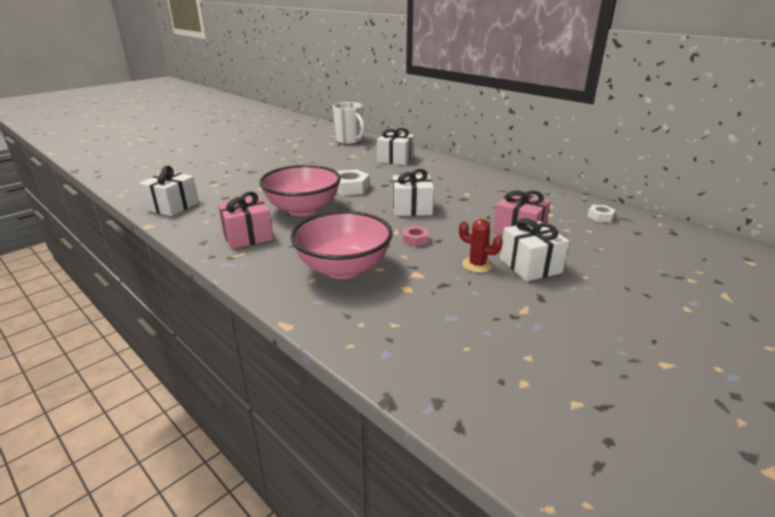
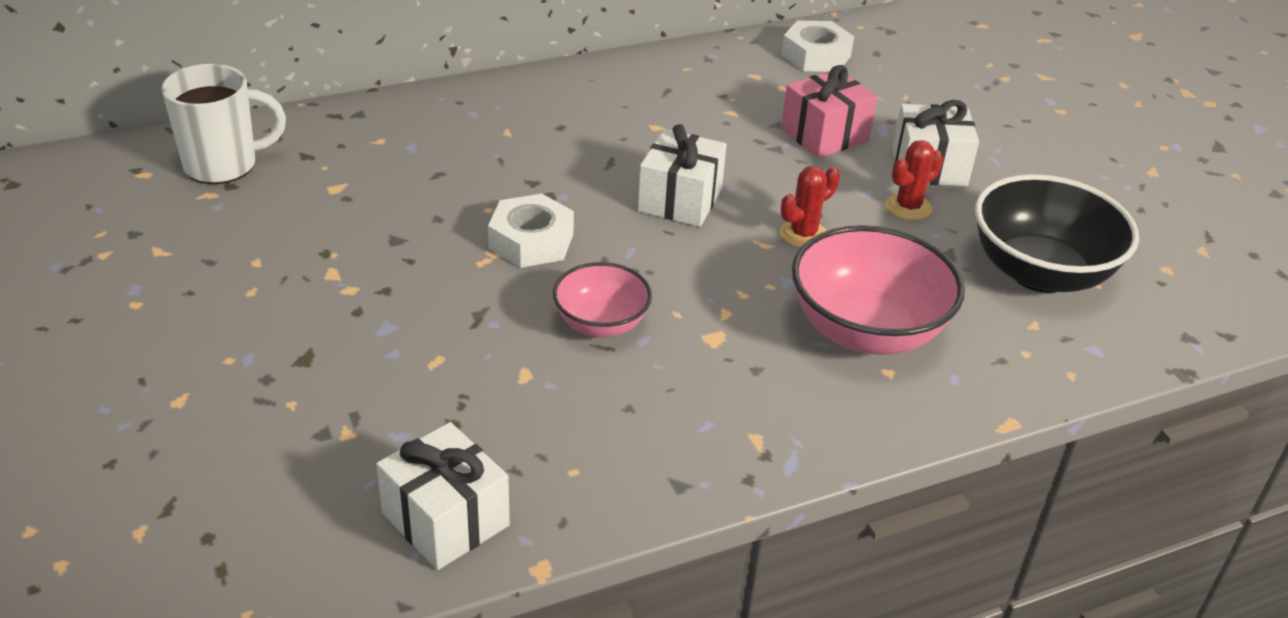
camera: 70 degrees left, 10 degrees up
(248, 236) = (686, 419): pink gift -> none
(303, 209) = (601, 324): pink bowl -> pink bowl, size x0.58
(395, 159) = (415, 143): white gift -> none
(415, 240) = (803, 234): pink nut -> red cactus
(455, 320) = (1039, 273): none -> black bowl
(600, 217) = (816, 55): white nut -> white nut, size x1.75

